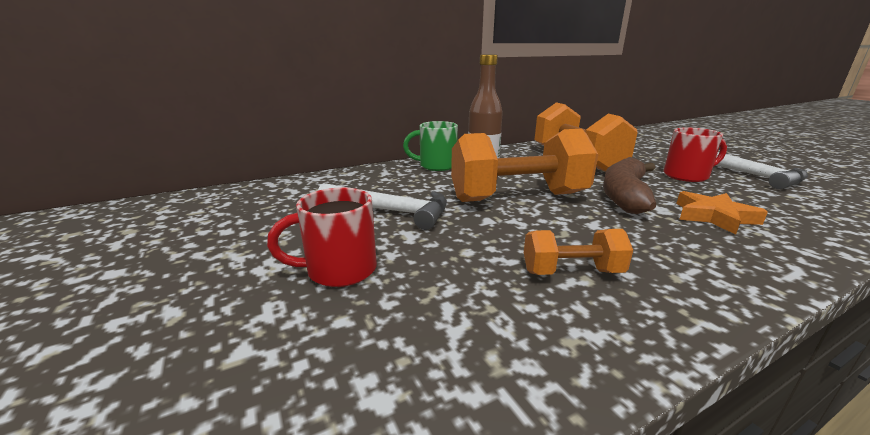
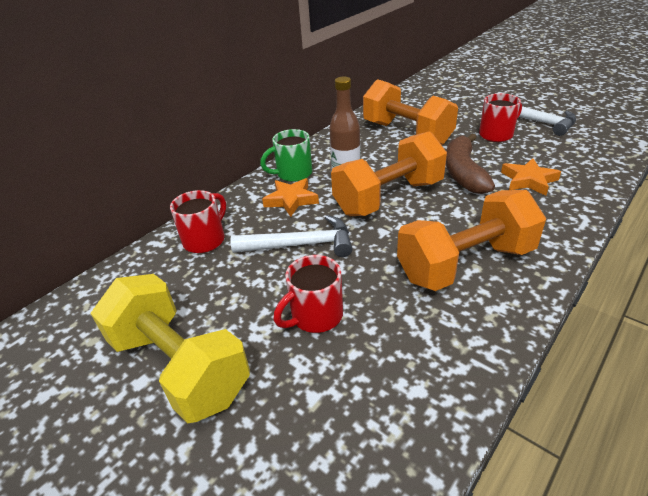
camera: 20 degrees left, 15 degrees up
(160, 272) = (180, 366): none -> yellow dumbbell
(310, 189) = (205, 240): none -> red mug
(416, 181) = (291, 200): none -> orange star
(572, 272) = (465, 264): orange dumbbell -> orange dumbbell, size x2.06

